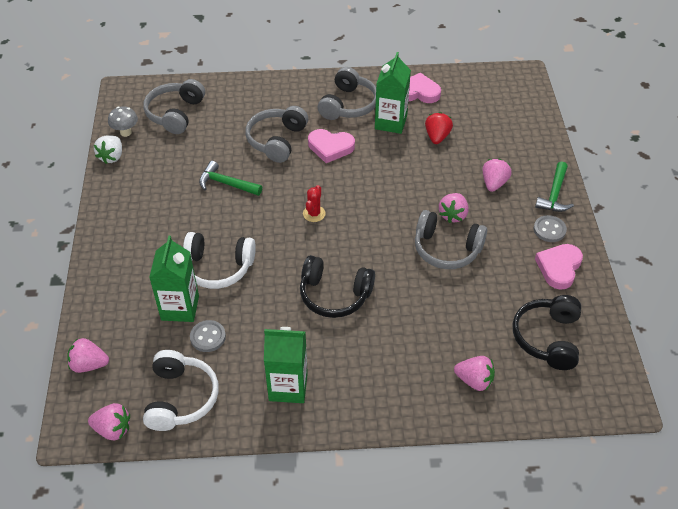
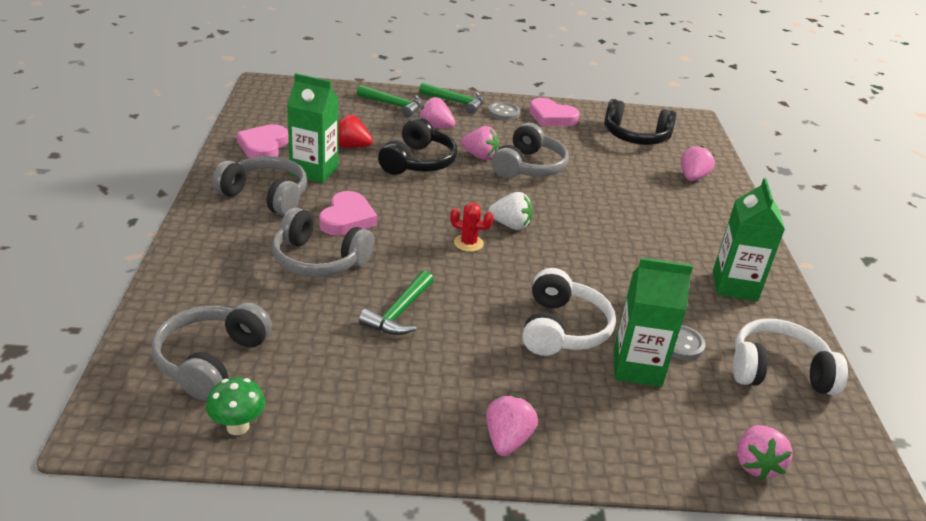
camera: 90 degrees left, 15 degrees down
(112, 157) = (301, 446): white strawberry -> white strawberry (510, 225)
(113, 429) = (848, 436): pink strawberry -> pink strawberry (507, 440)
(126, 132) = (238, 427): grey mushroom -> green mushroom
(175, 113) = (211, 361): grey headphones -> grey headphones turned 90 degrees clockwise
(334, 295) = (599, 242): black headphones -> black headphones (418, 162)
(525, 154) = (394, 105): none -> green hammer

